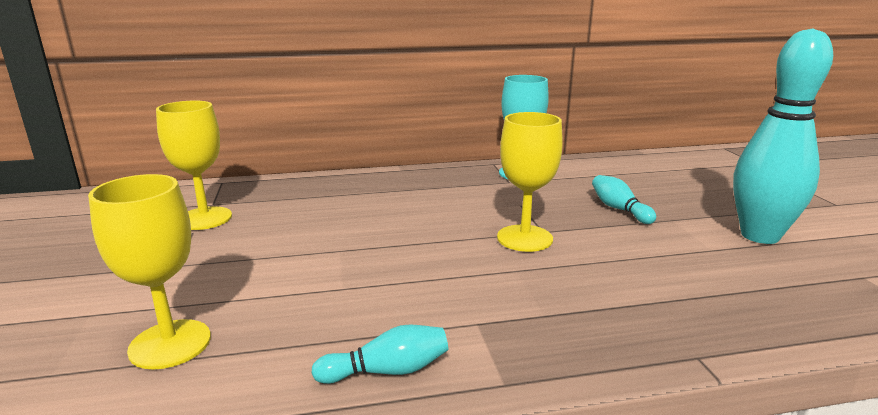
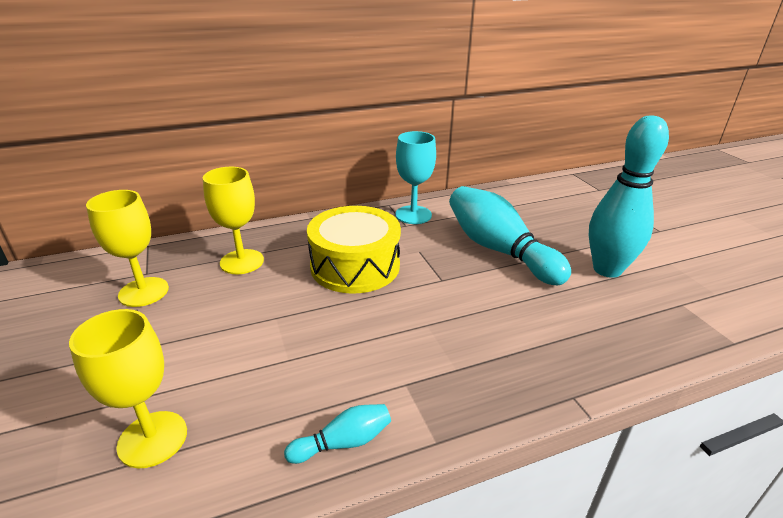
camera: 10 degrees left, 10 degrees up
(442, 212) = (355, 266): none -> yellow drum
(524, 238) = (428, 289): yellow goblet -> yellow goblet (242, 262)
(619, 209) = (499, 250): turquoise bowling pin -> turquoise bowling pin, size x2.20

